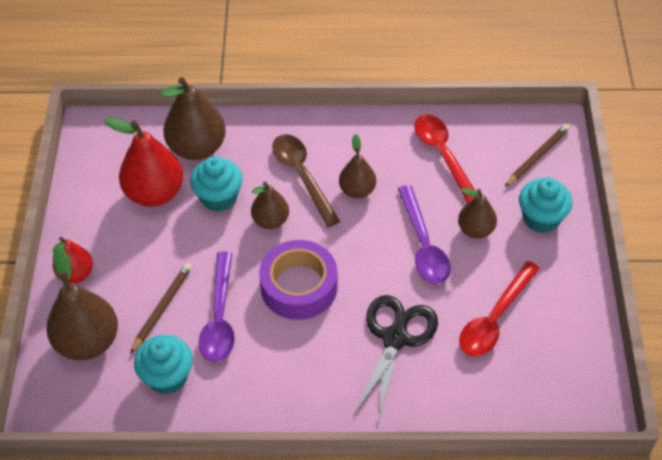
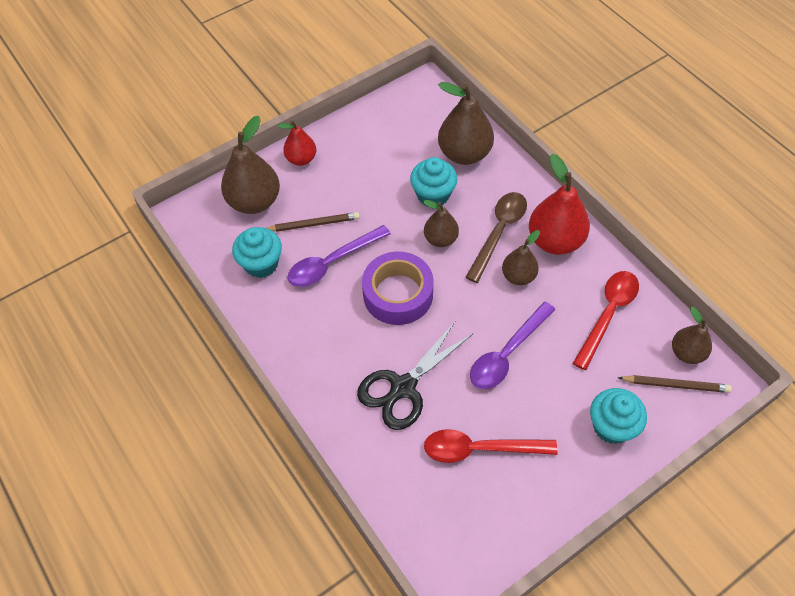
camera: 55 degrees right, 5 degrees up
(155, 193) = (403, 156): red pear -> red pear (555, 241)
(395, 338) = (403, 387): black scissors -> black scissors turned 150 degrees clockwise
(476, 230) = (555, 383): brown pear -> brown pear (687, 353)

